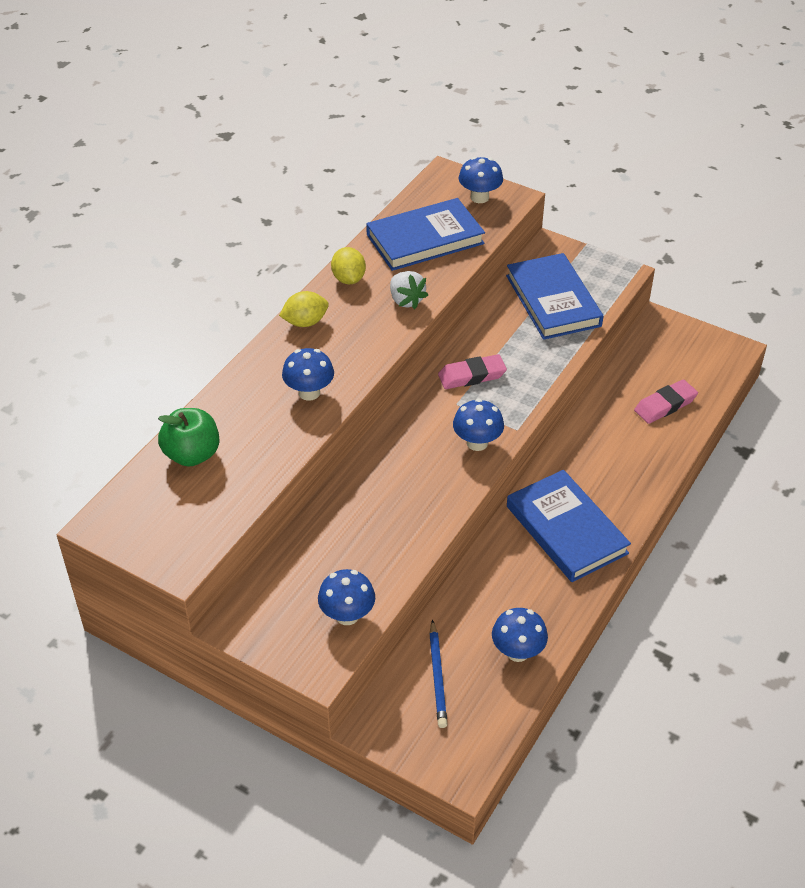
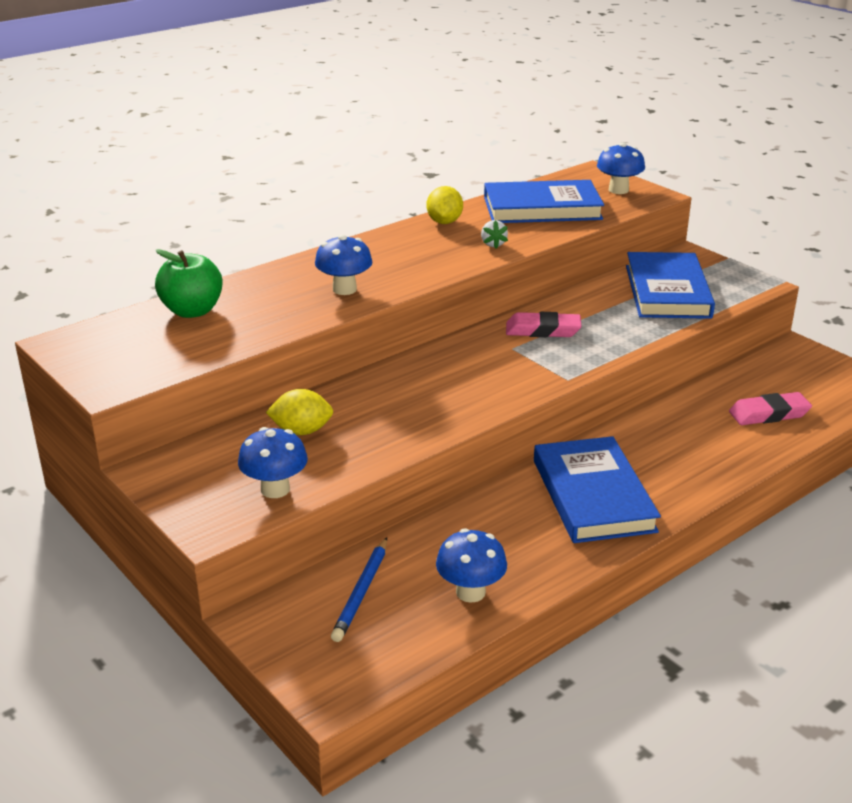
camera: 20 degrees right, 15 degrees down
(305, 322) = (378, 243): yellow lemon -> yellow lemon (301, 431)
(406, 300) = (493, 244): white strawberry -> white strawberry, size x0.67
(477, 443) = (515, 381): blue mushroom -> none

